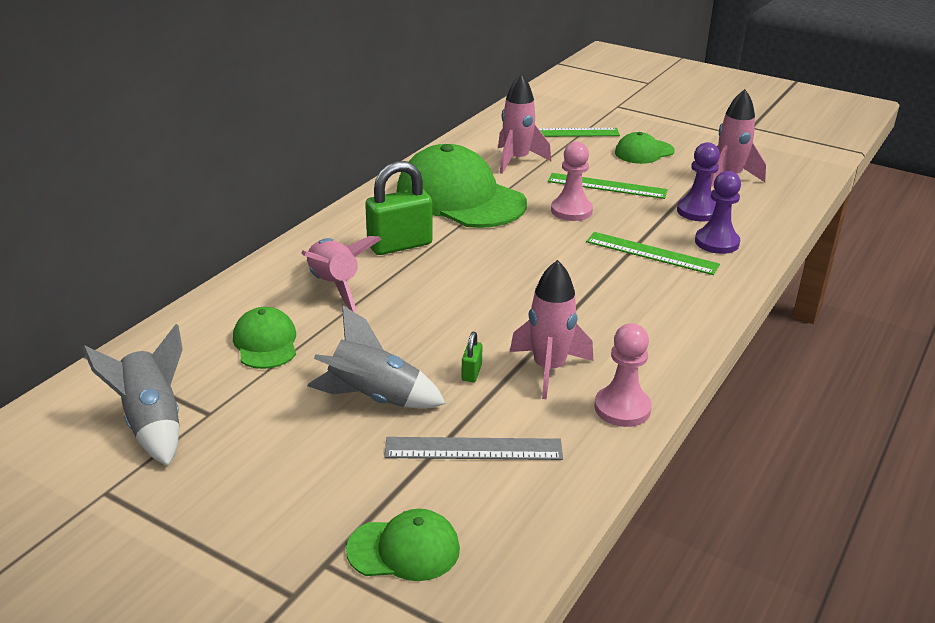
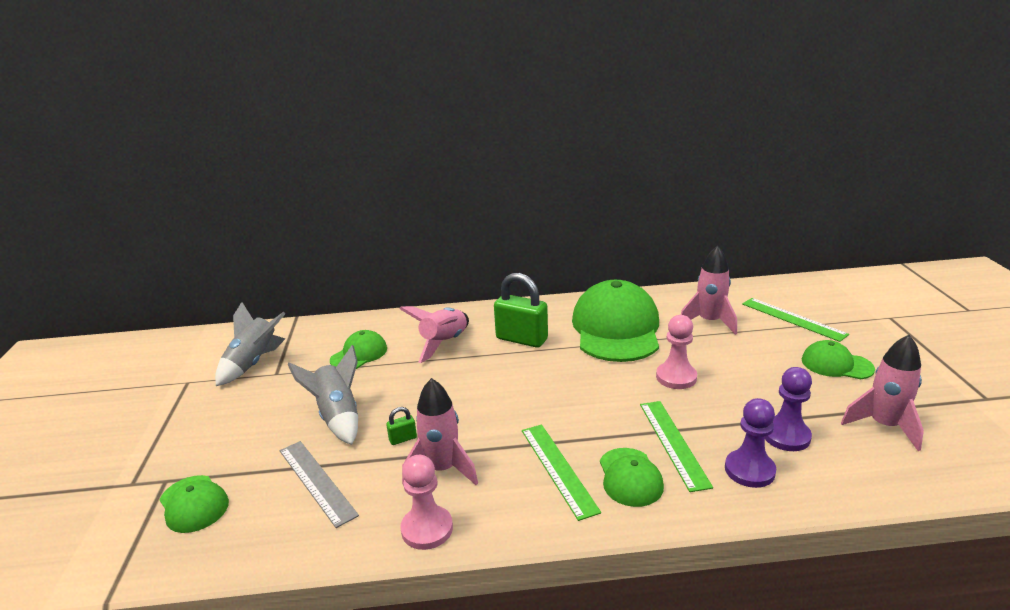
camera: 55 degrees right, 5 degrees down
(607, 186) = (744, 374): green ruler -> green ruler (558, 469)
(669, 289) = (630, 477): none -> green cap

